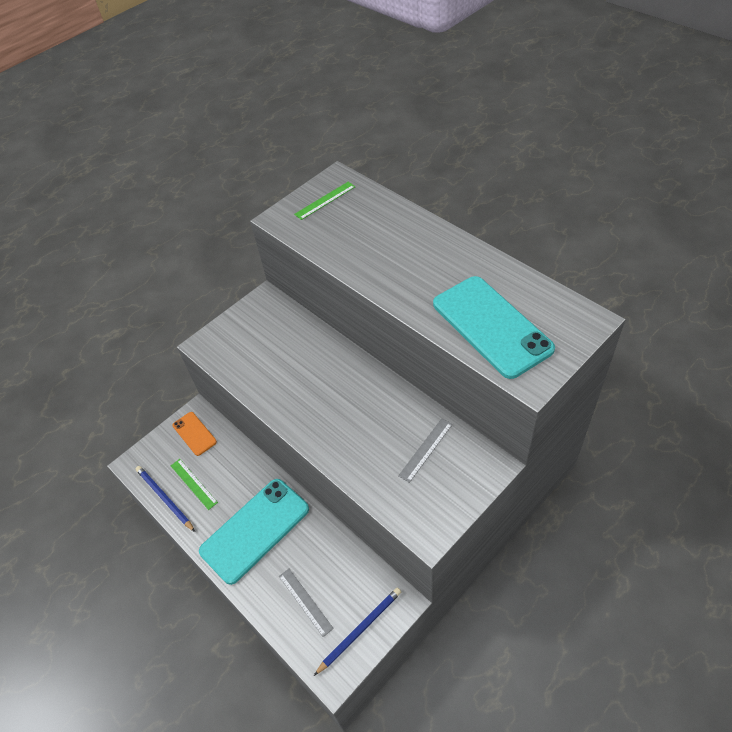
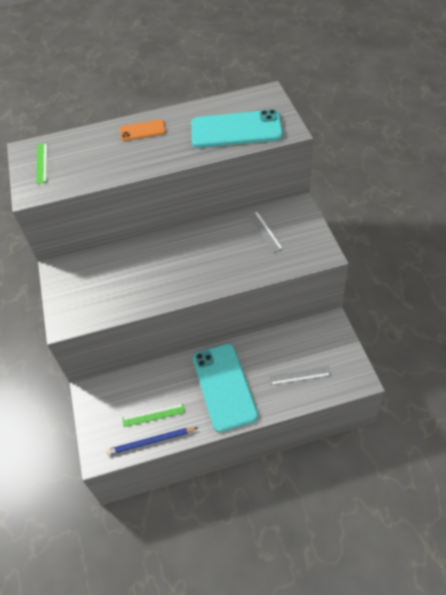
camera: 60 degrees left, 0 degrees up
(194, 433) = (107, 398): orange phone -> orange phone (142, 130)
(360, 630) = (338, 352): blue pencil -> none

